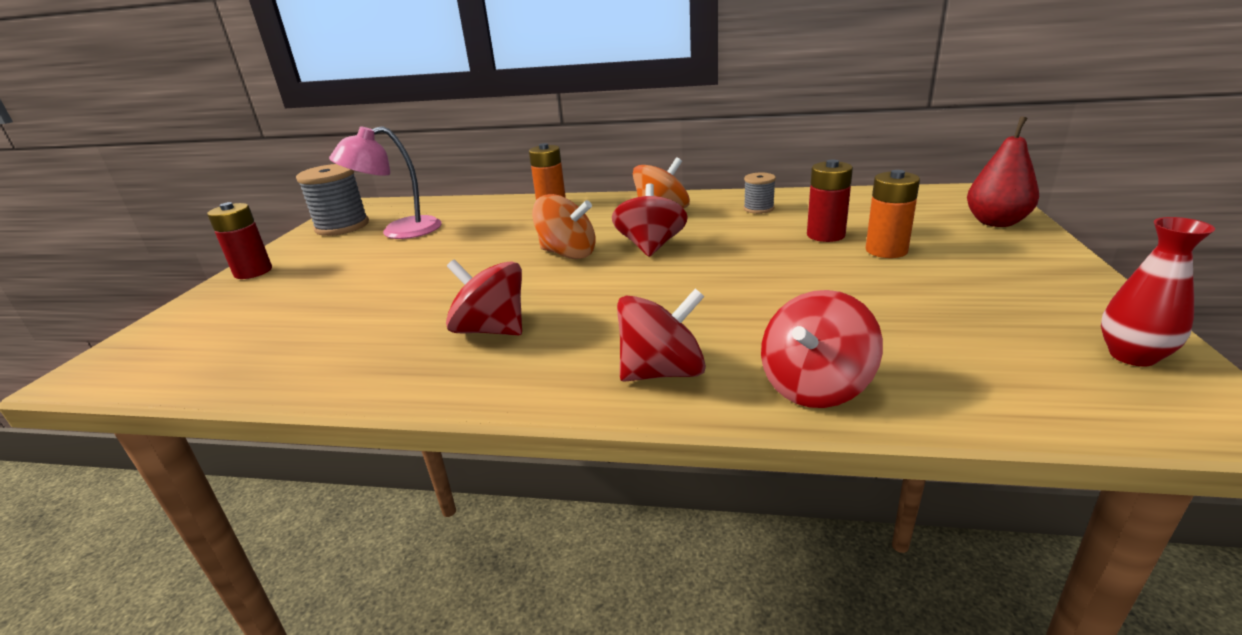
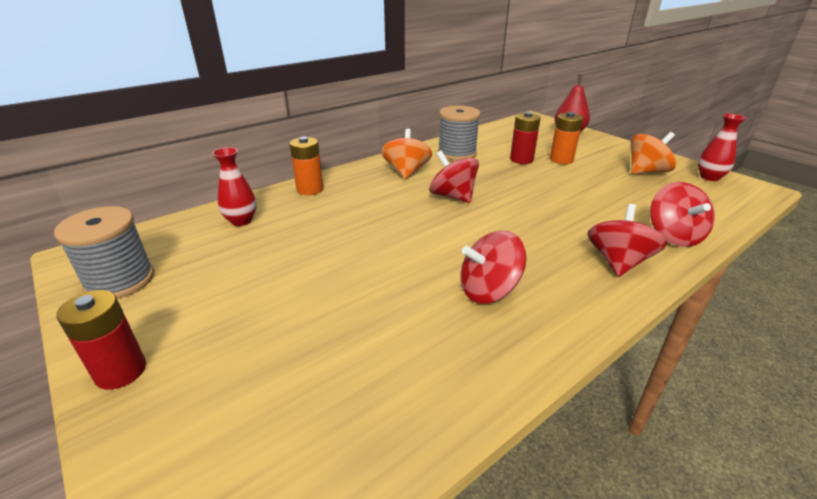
camera: 50 degrees left, 5 degrees up
(399, 231) = (213, 259): pink lamp -> none
(463, 213) = (241, 221): none -> red vase
(568, 253) = (412, 220): orange spinning top -> orange spinning top (646, 172)
(758, 208) = (457, 153): grey spool -> grey spool, size x1.87

